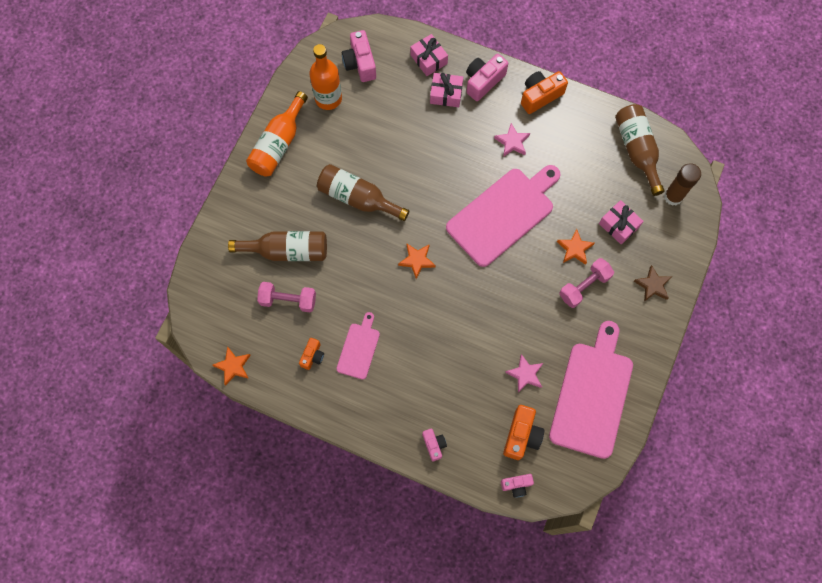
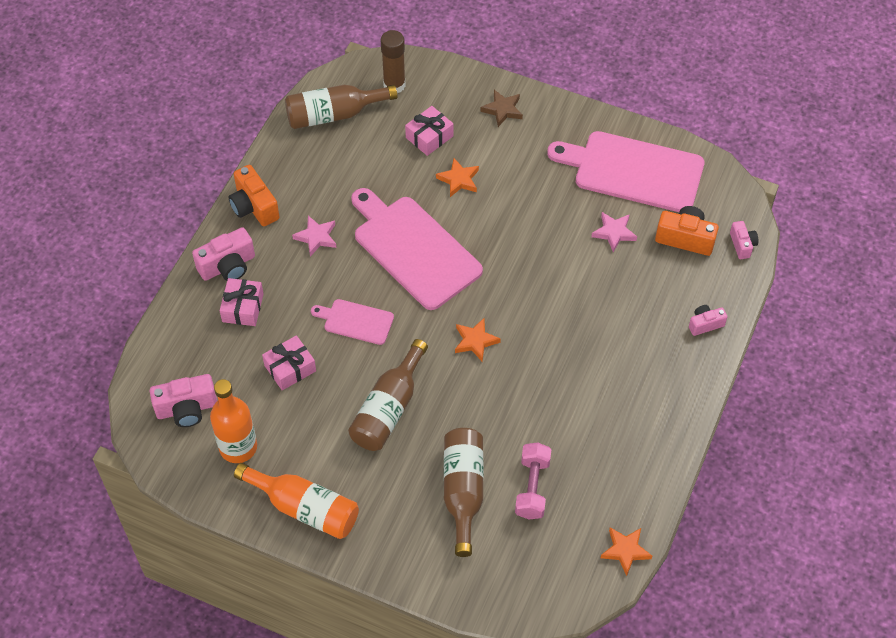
camera: 90 degrees left, 15 degrees down
(312, 356) = (606, 456): orange camera -> none
(359, 348) = (593, 404): pink cutting board -> pink cutting board (355, 321)
(429, 59) = (189, 327): pink gift -> pink gift (290, 368)
(483, 81) = (228, 266): pink camera -> pink camera turned 75 degrees counterclockwise
(584, 286) = (505, 173): pink dumbbell -> none

